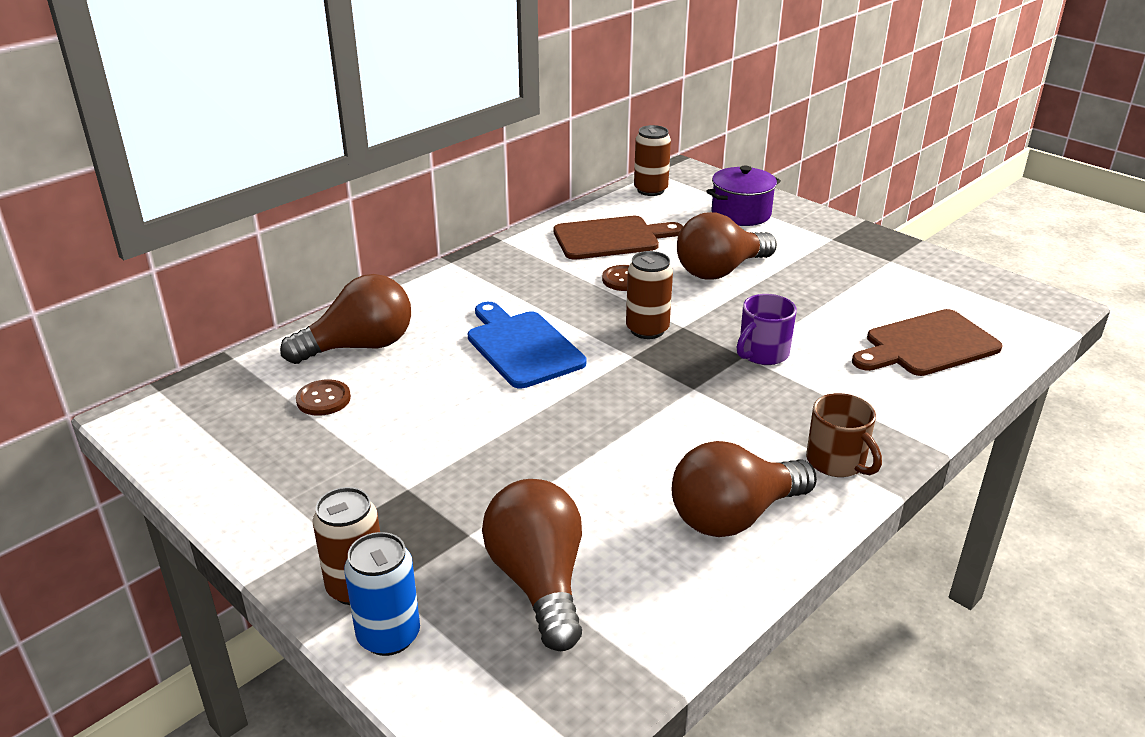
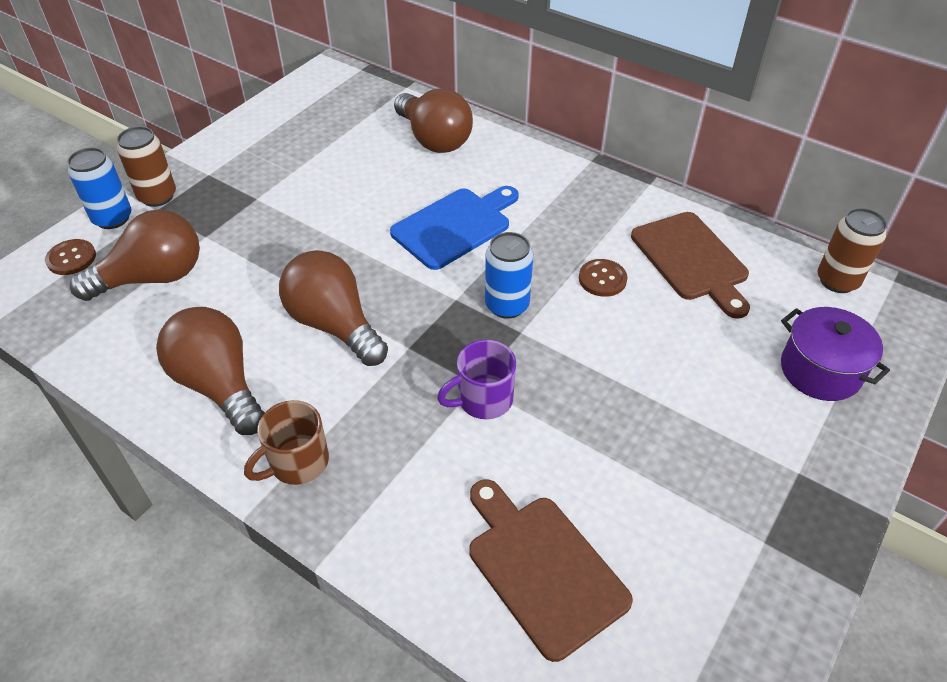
camera: 80 degrees right, 15 degrees up
(323, 399) = (359, 138): brown button -> brown button (71, 258)
(647, 330) = (507, 305): brown can -> blue can
(720, 271) = (654, 356): brown light bulb -> brown light bulb (334, 325)
(762, 354) = (483, 399): purple mug -> purple mug turned 60 degrees counterclockwise

